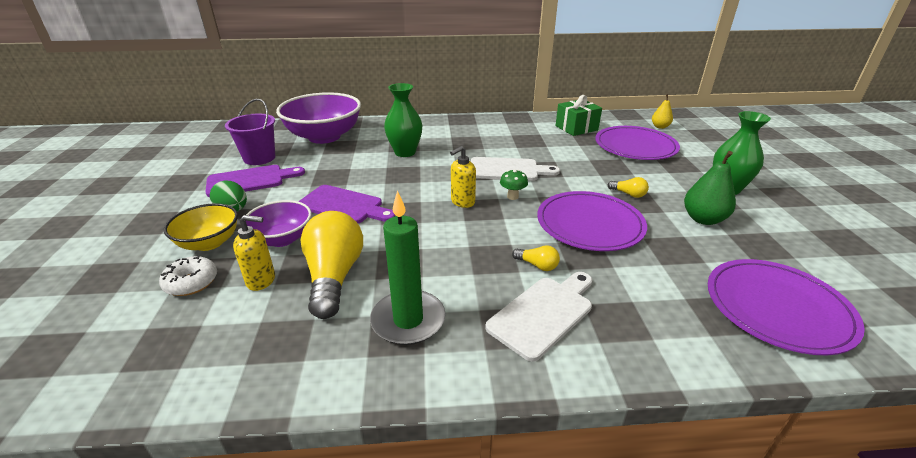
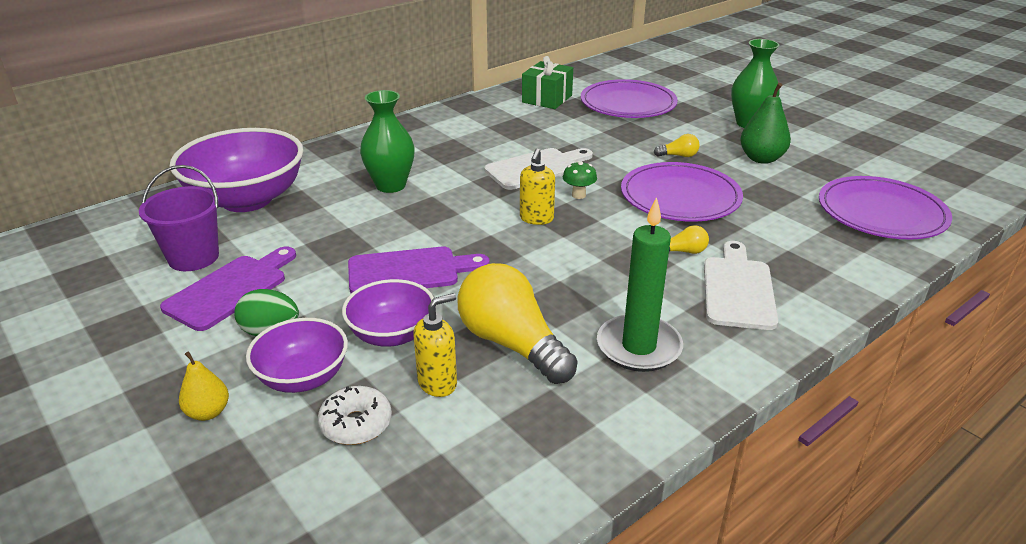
camera: 35 degrees left, 0 degrees up
(209, 243) = (303, 377): yellow bowl -> purple bowl
(660, 127) = (626, 75): yellow pear -> yellow pear (208, 412)

